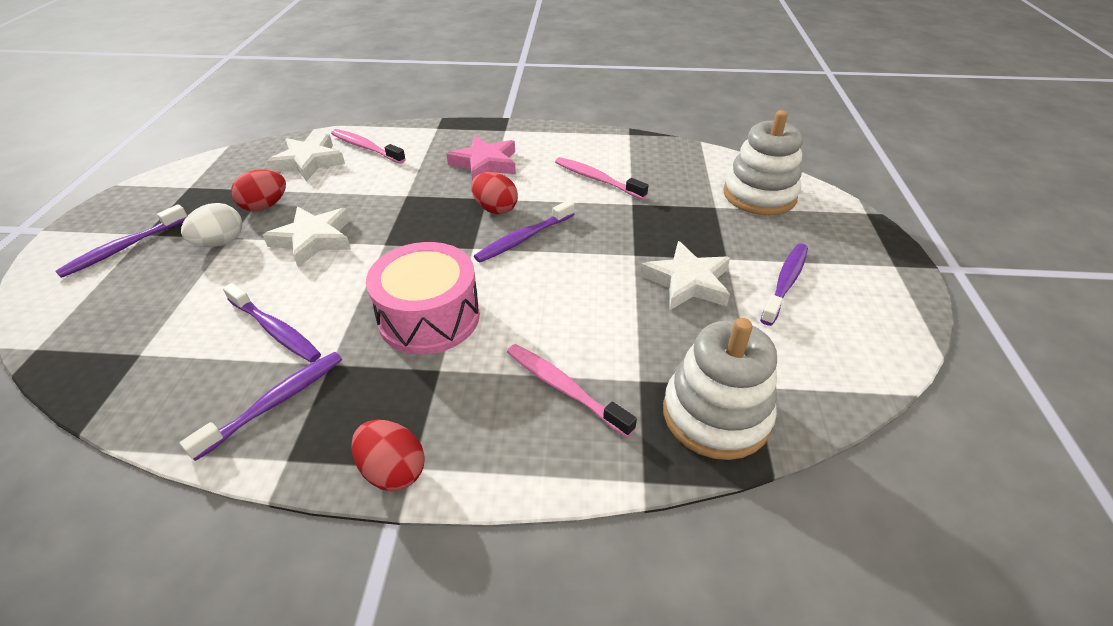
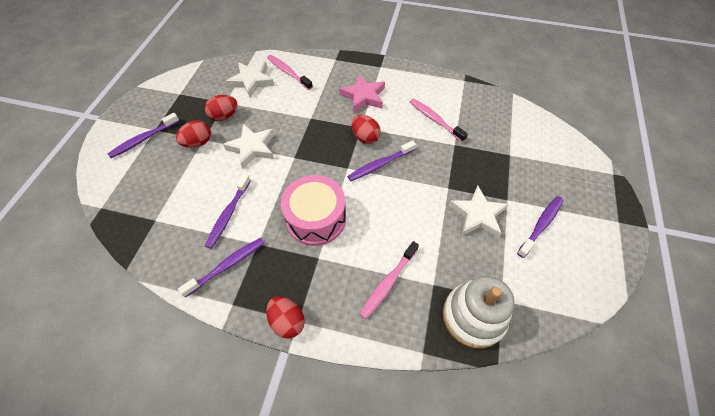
camera: 10 degrees right, 15 degrees up
(220, 242) = (198, 143): white egg -> red egg
(275, 330) = (228, 214): purple toothbrush -> purple toothbrush turned 60 degrees clockwise
(564, 388) = (388, 283): pink toothbrush -> pink toothbrush turned 105 degrees counterclockwise
(759, 195) = (542, 149): white stacking toy -> none

